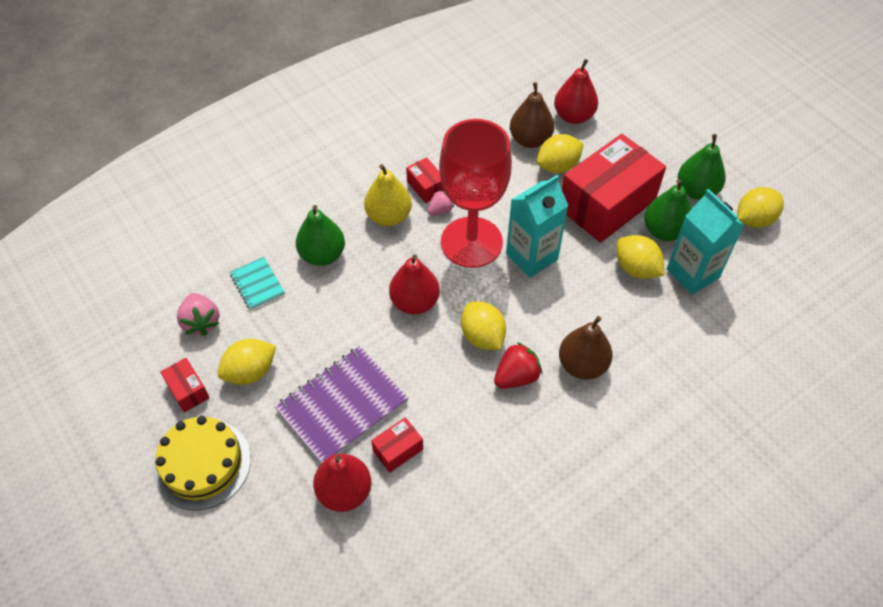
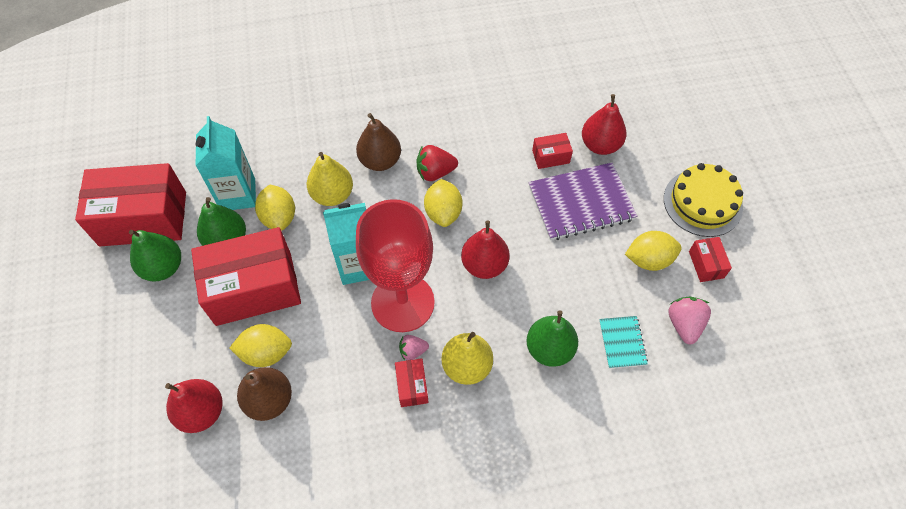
camera: 155 degrees left, 5 degrees up
(603, 309) = (332, 195): none -> yellow pear
(754, 219) = (143, 218): yellow lemon -> red box

